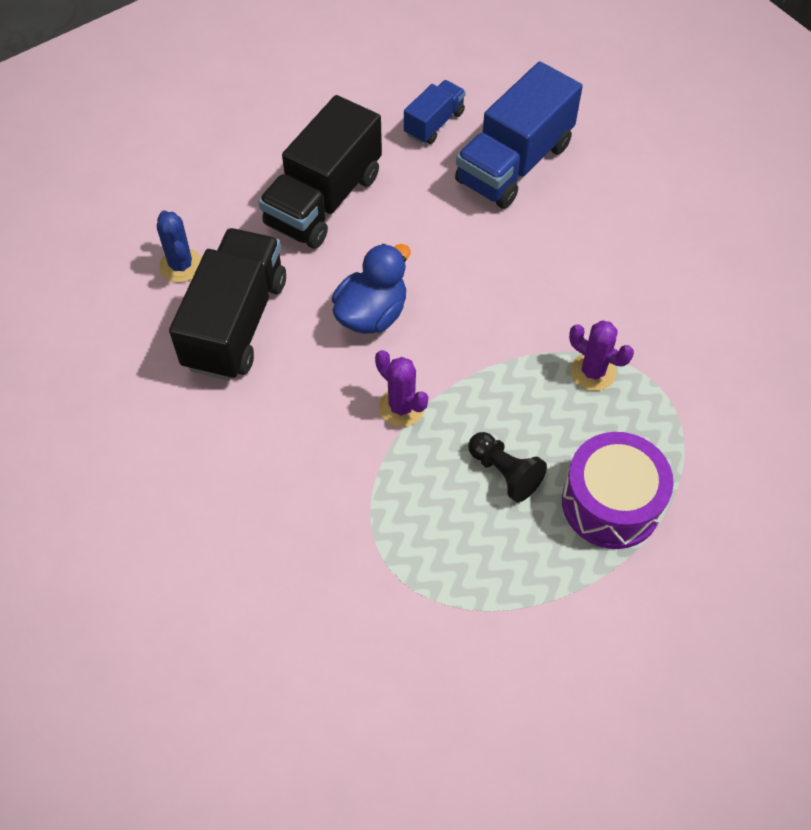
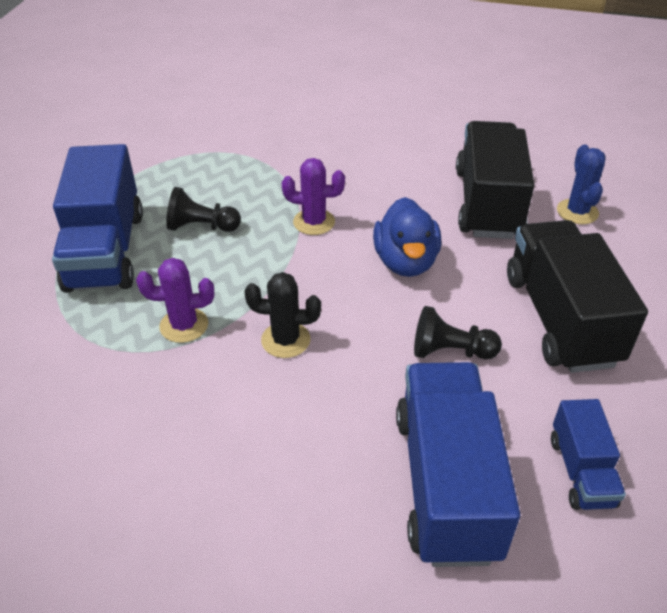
camera: 140 degrees right, 15 degrees down
(181, 265) = (577, 212): blue cactus -> blue cactus turned 60 degrees clockwise
(236, 323) = (488, 203): black truck -> black truck turned 150 degrees counterclockwise
(423, 228) = (450, 351): none -> black pawn
(527, 309) = (285, 340): none -> black cactus
(611, 503) = (105, 251): purple drum -> blue truck

